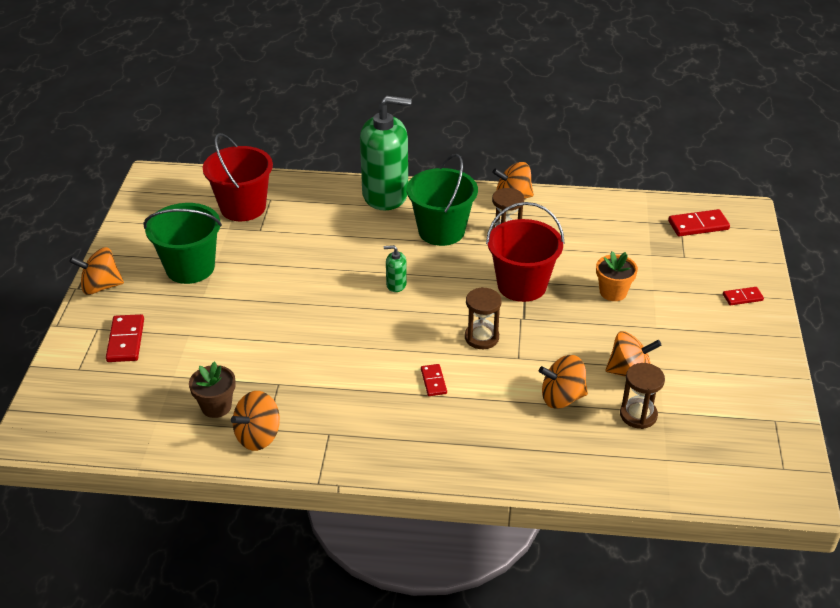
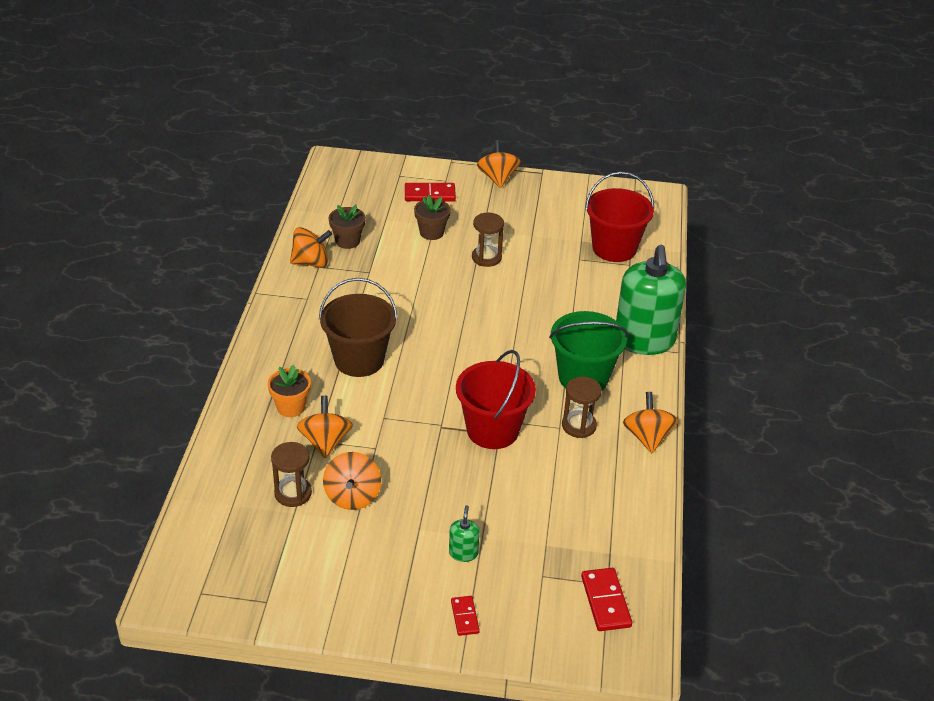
camera: 90 degrees right, 0 degrees up
(190, 268) = (522, 221): green bucket -> none
(204, 336) = (431, 232): none -> brown flower pot
(258, 436) = (311, 262): orange spinning top -> orange spinning top turned 120 degrees clockwise
(396, 284) = (496, 342): green soap dispenser -> green soap dispenser (463, 553)
(433, 381) = (359, 360): red domino -> brown bucket
(481, 337) = (414, 395): brown hourglass -> brown hourglass (486, 257)
(613, 292) = (479, 501): orange flower pot -> orange flower pot (291, 407)

